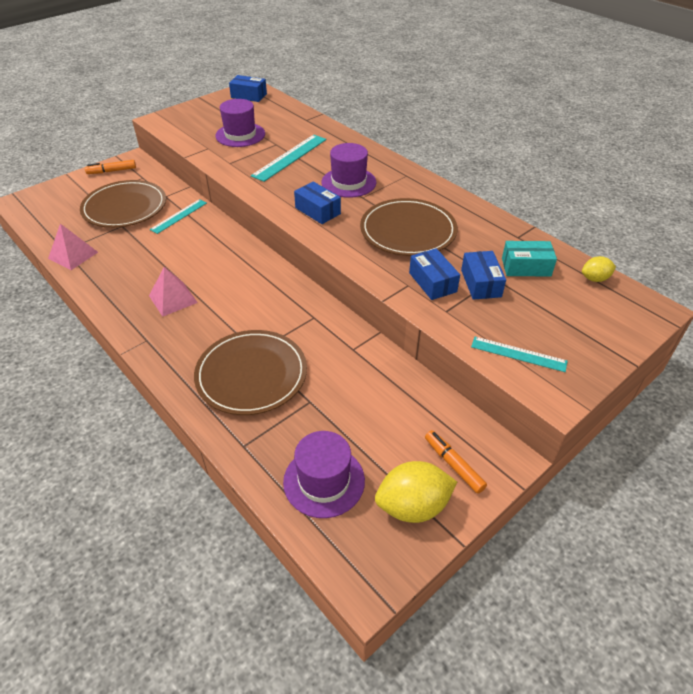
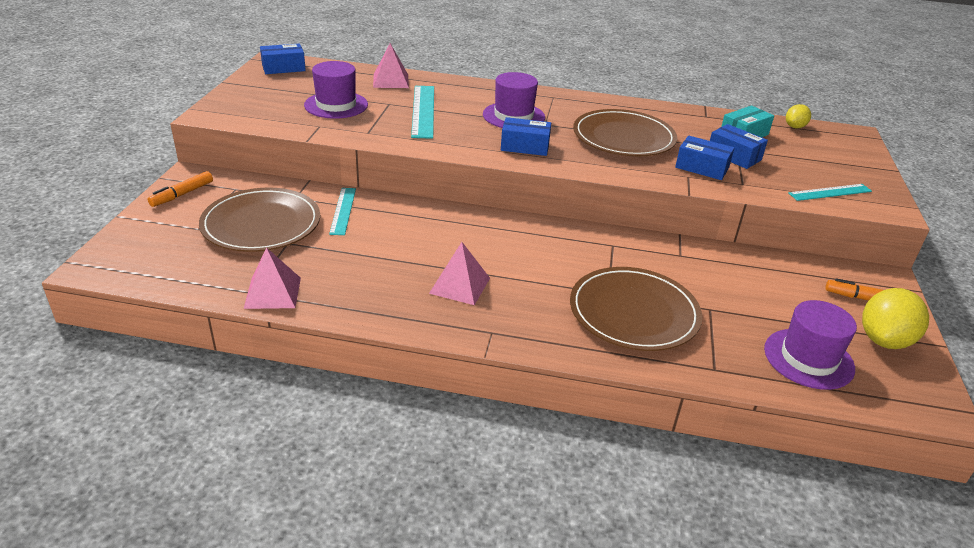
camera: 40 degrees left, 10 degrees down
(304, 125) = (390, 81): none -> pink pyramid

